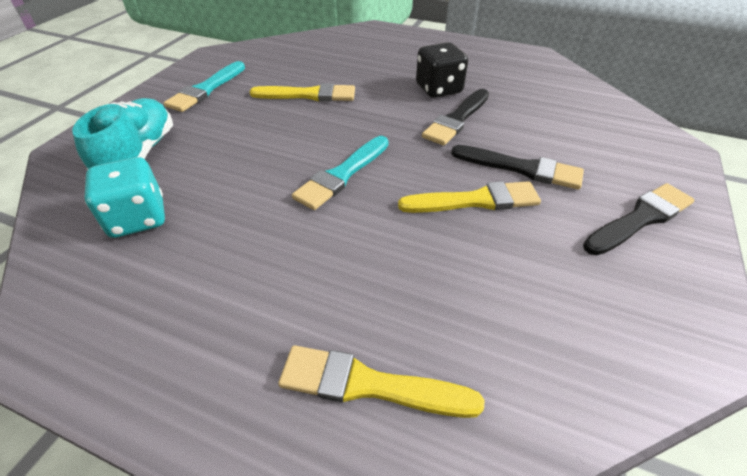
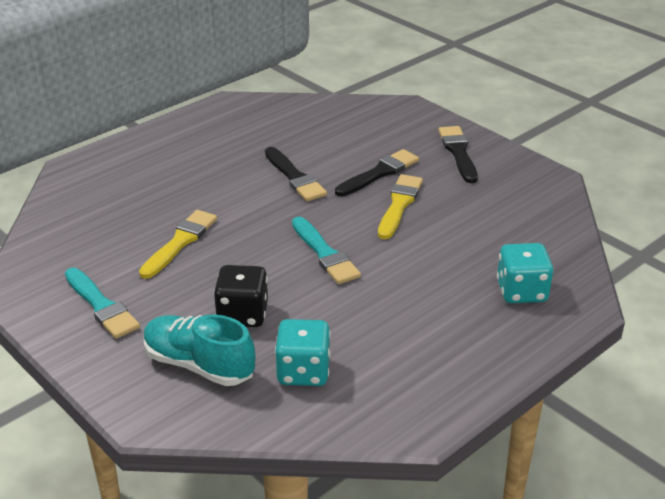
camera: 65 degrees left, 10 degrees down
(369, 385) = (521, 291): yellow brush -> turquoise dice
(438, 89) = (239, 170): black dice -> black dice (242, 315)

